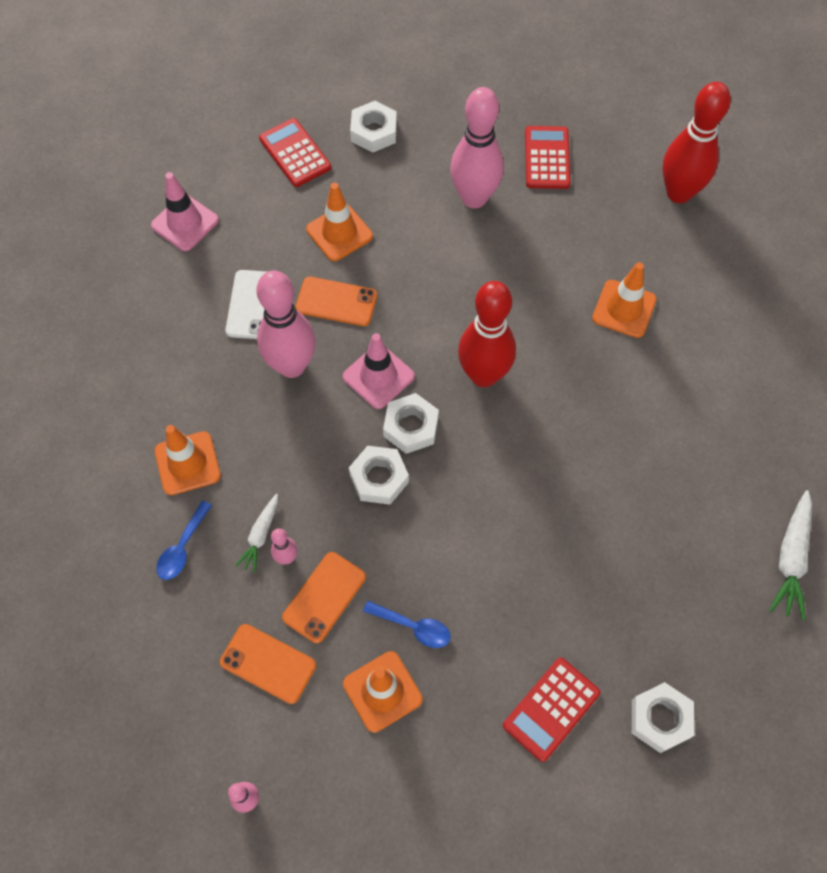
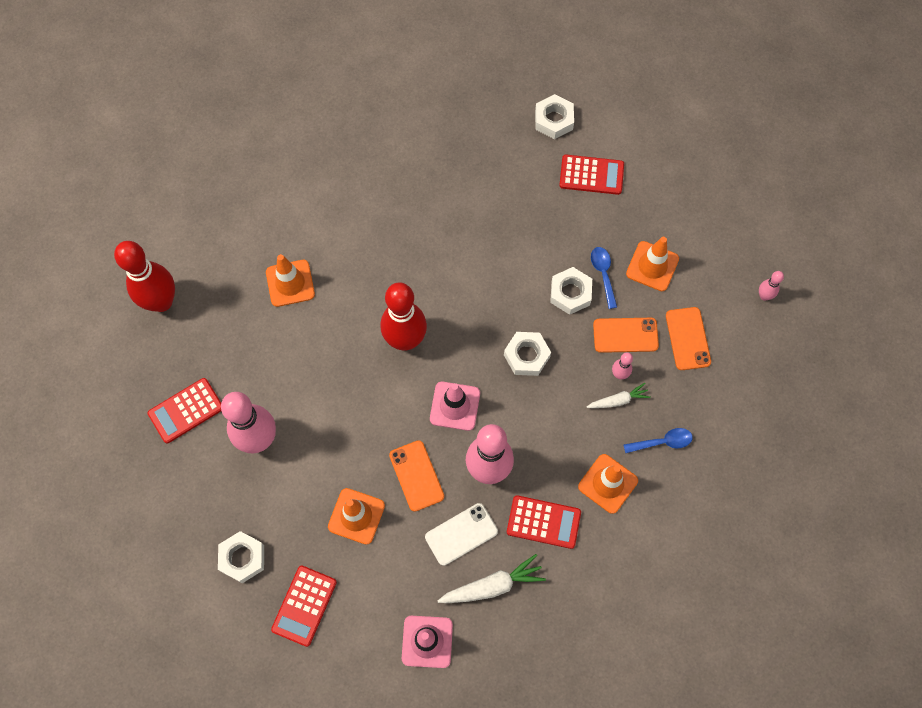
camera: 125 degrees left, 5 degrees up
(202, 380) = (543, 522): none -> red calculator
(411, 427) = (477, 360): white nut -> white nut (570, 293)
(791, 558) = (406, 102): white carrot -> white carrot (492, 585)

